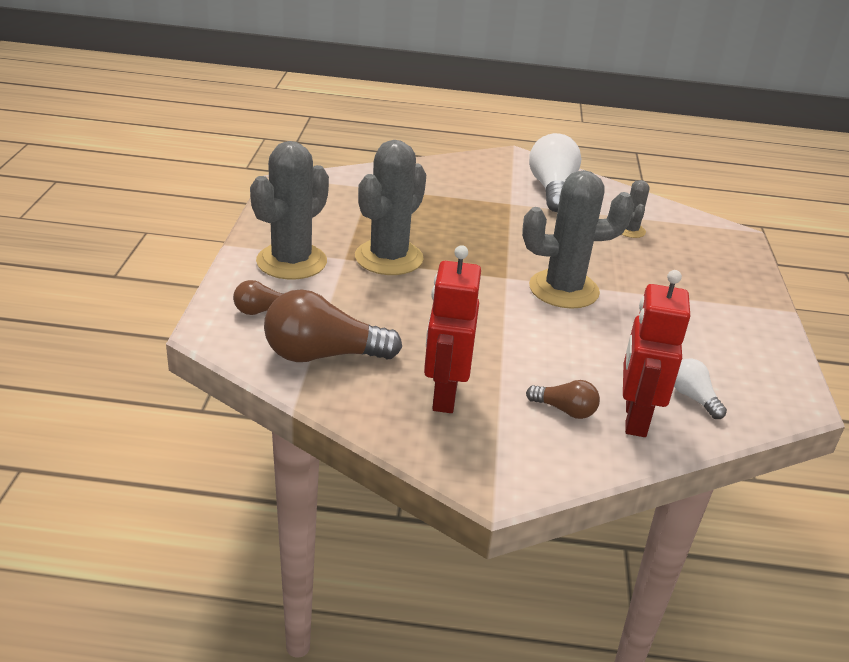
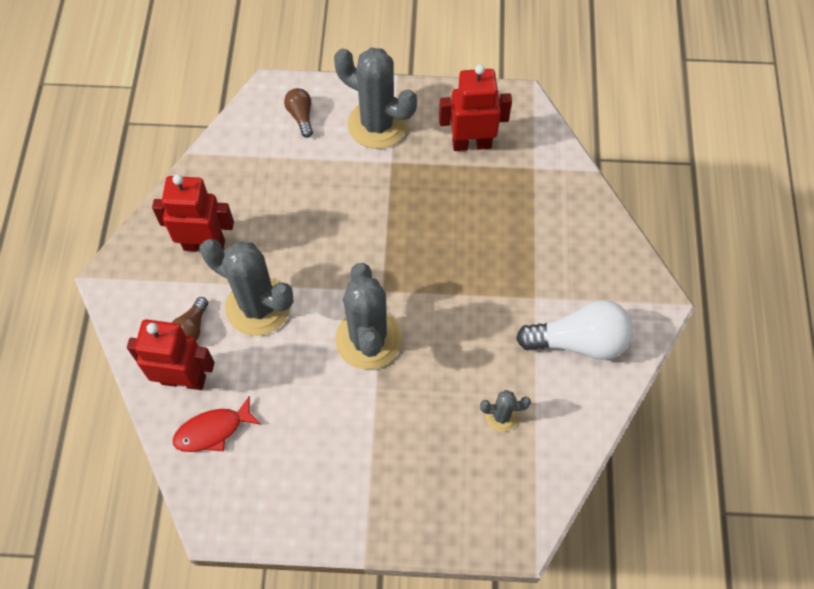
camera: 90 degrees right, 30 degrees up
(323, 355) = (247, 163): brown light bulb -> none
(332, 213) = (471, 143): none -> red robot
(389, 258) = (398, 194): grey cactus -> grey cactus (258, 306)
(693, 398) = (213, 430): white light bulb -> red fish

